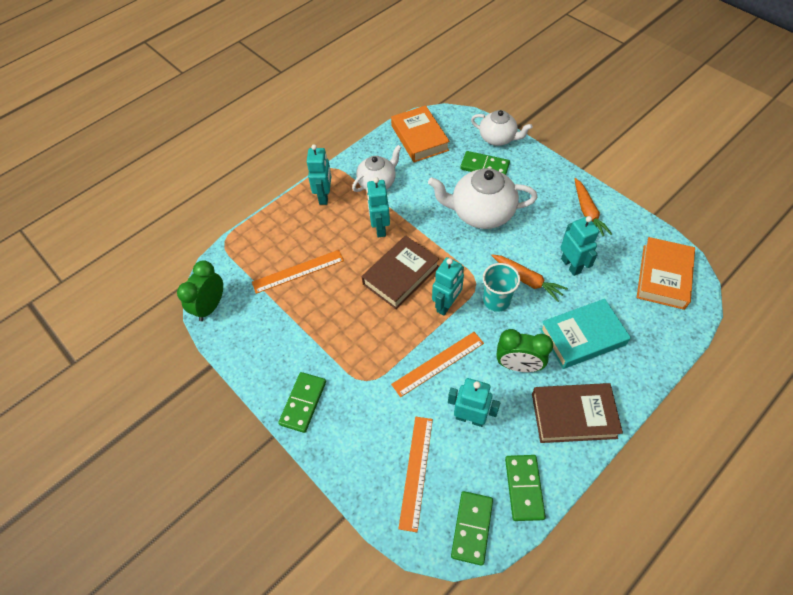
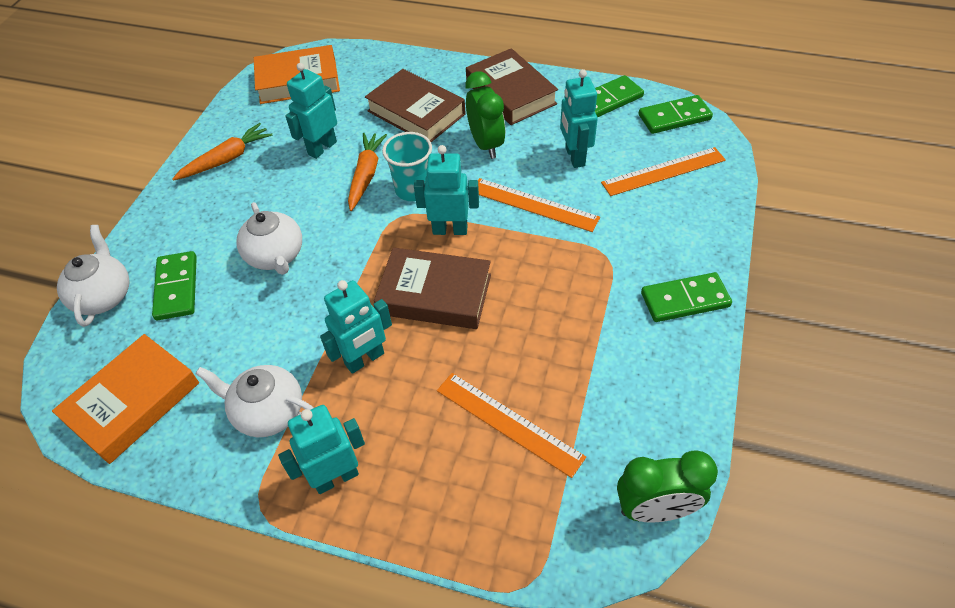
camera: 120 degrees left, 5 degrees down
(481, 213) = (276, 256): white teapot -> white teapot, size x0.64
(582, 337) = (416, 112): turquoise book -> brown book

